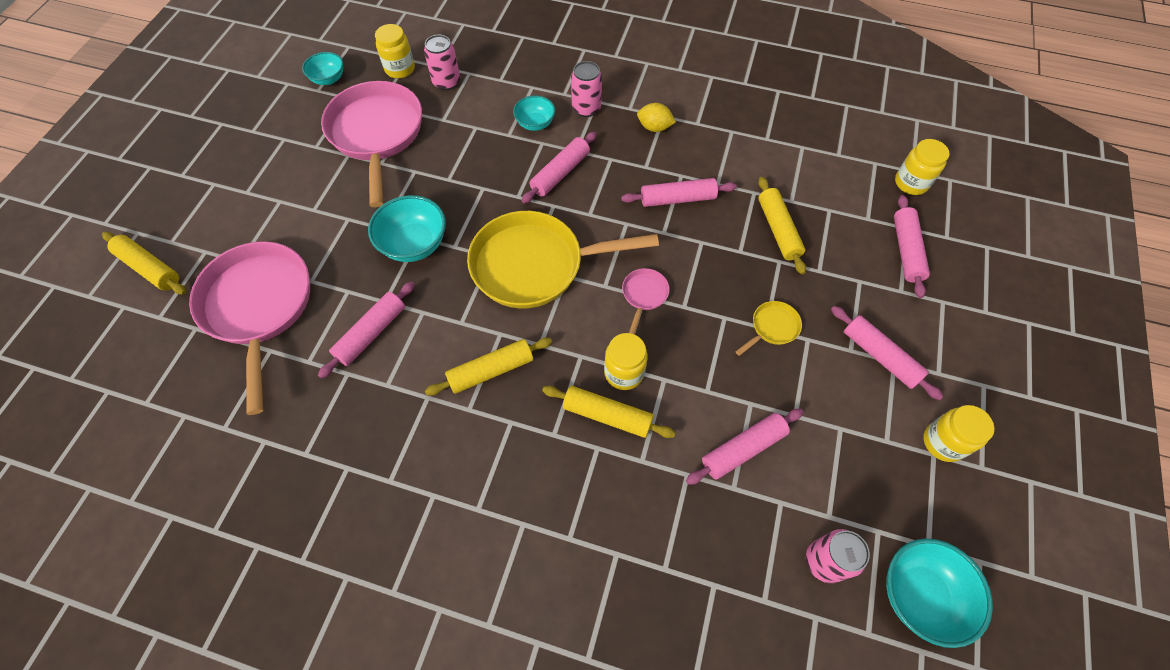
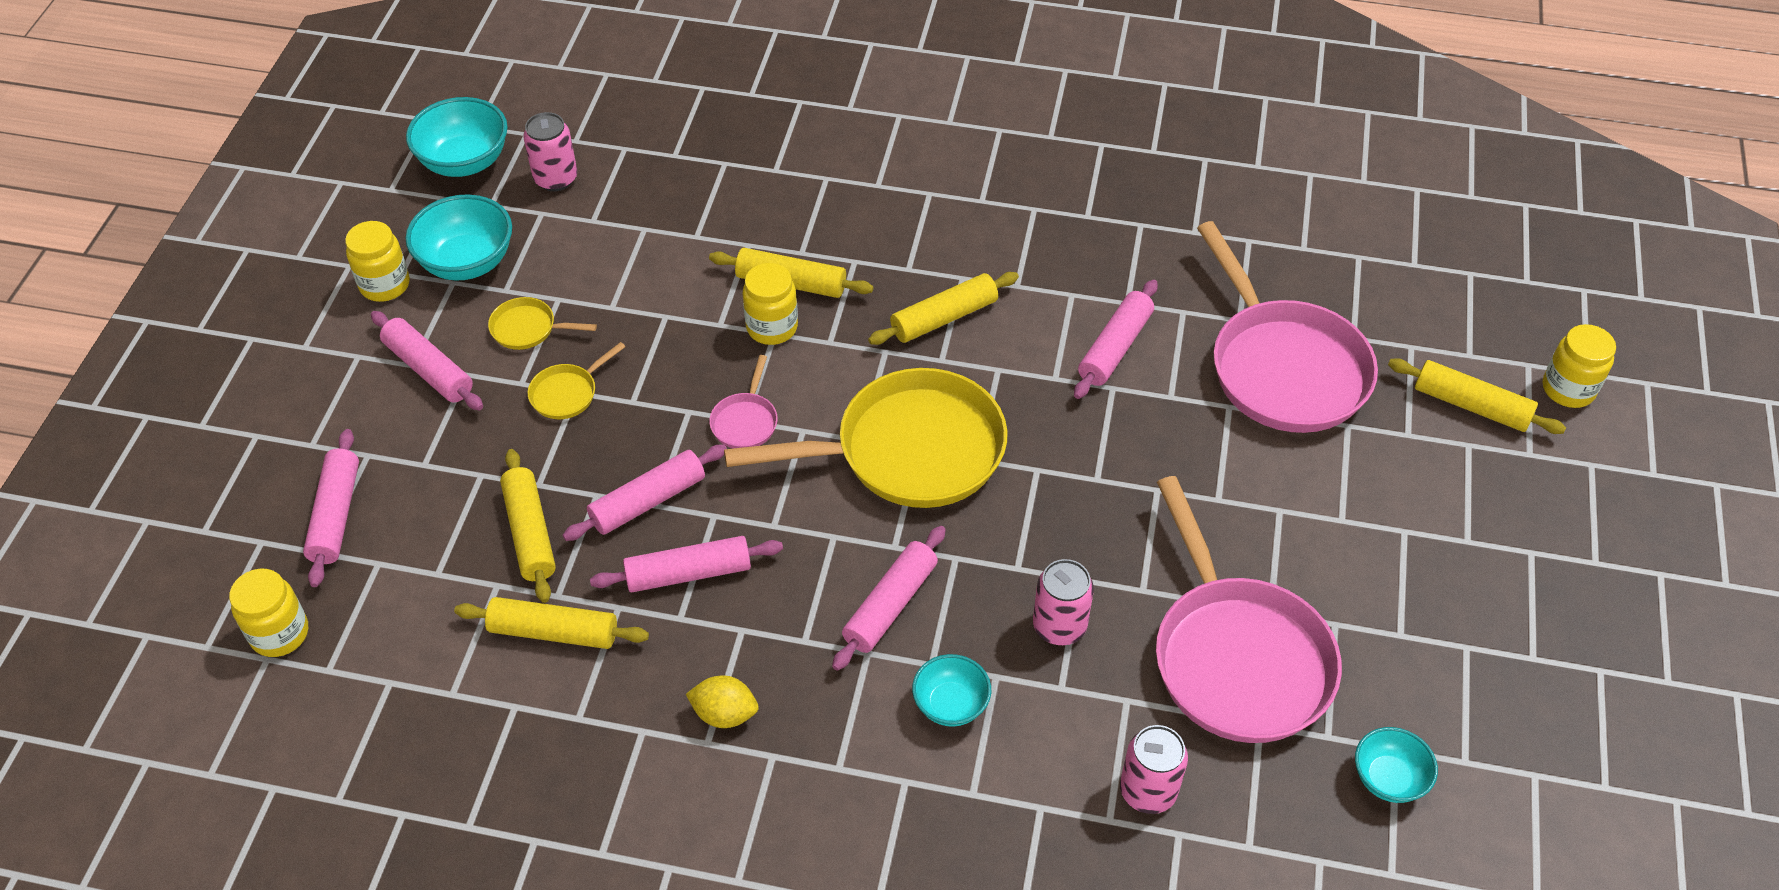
camera: 175 degrees right, 10 degrees down
(400, 69) = (1255, 818): yellow jar -> yellow jar (1568, 389)
(414, 244) = (1099, 468): turquoise bowl -> turquoise bowl (467, 262)
(586, 108) = (857, 748): pink can -> pink can (1059, 626)
(743, 449) = (628, 262): pink rolling pin -> pink rolling pin (648, 501)
(752, 173) = (553, 632): none -> yellow rolling pin
(813, 387) = (528, 329): none -> yellow pan

